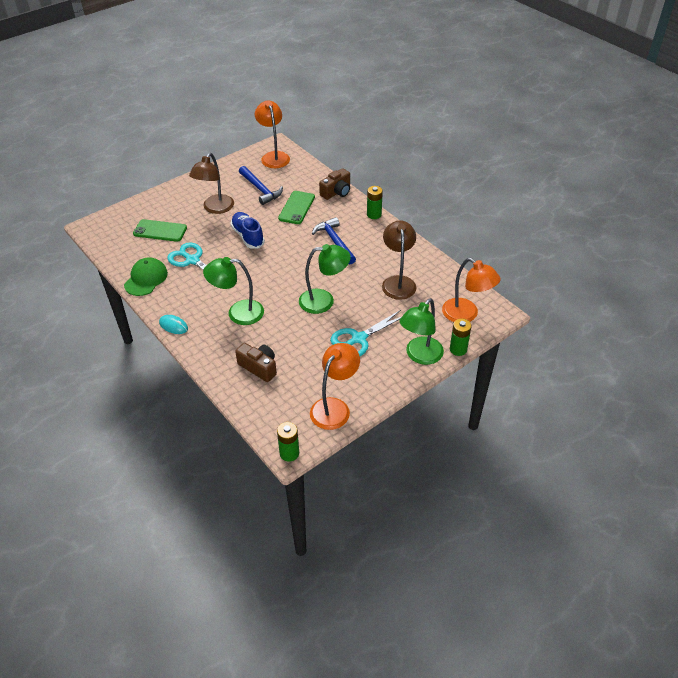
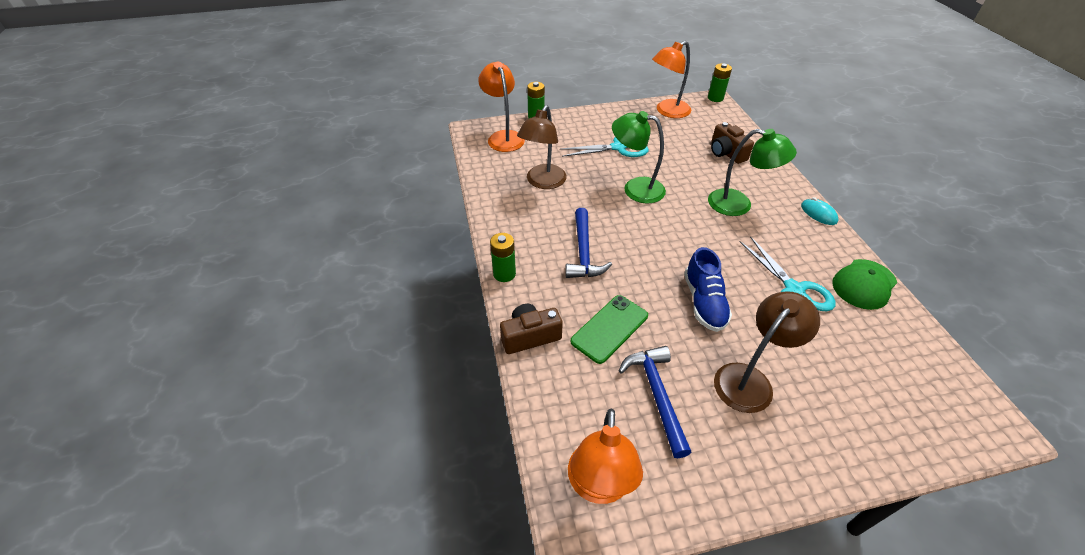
camera: 155 degrees left, 0 degrees up
(160, 231) = (852, 365): green phone -> none
(420, 356) = (572, 122): green lamp -> none

